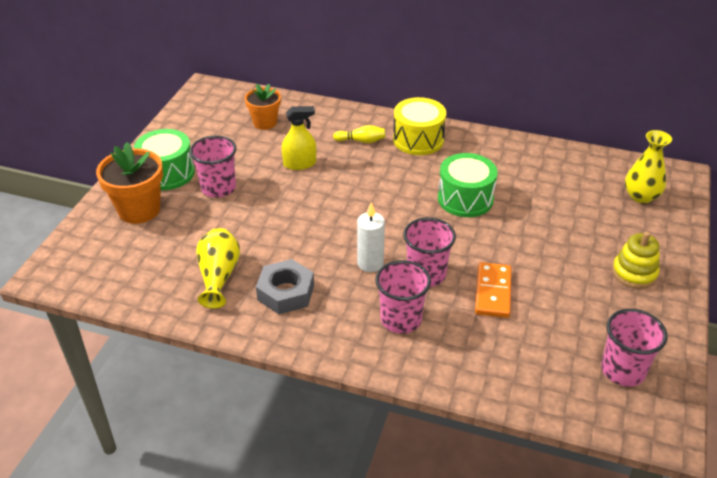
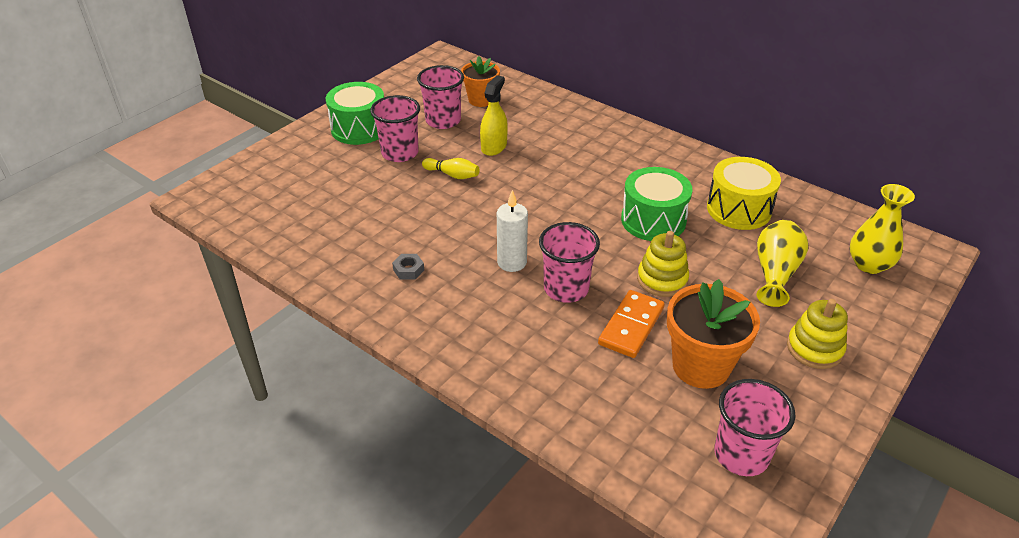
camera: 20 degrees right, 0 degrees up
(139, 210) = (313, 157): orange flower pot -> orange flower pot (701, 366)
(218, 276) = (352, 238): yellow vase -> yellow vase (775, 273)
(286, 292) = (408, 270): grey nut -> grey nut, size x0.48
(299, 164) = (494, 147): yellow spray bottle -> yellow spray bottle turned 75 degrees counterclockwise
(361, 141) = (571, 137): yellow bowling pin -> yellow bowling pin (452, 175)
(401, 319) = (512, 328): pink cup -> pink cup (443, 121)
(418, 139) = (634, 148): yellow drum -> yellow drum (739, 209)
(497, 247) = (662, 279): none -> yellow stacking toy

